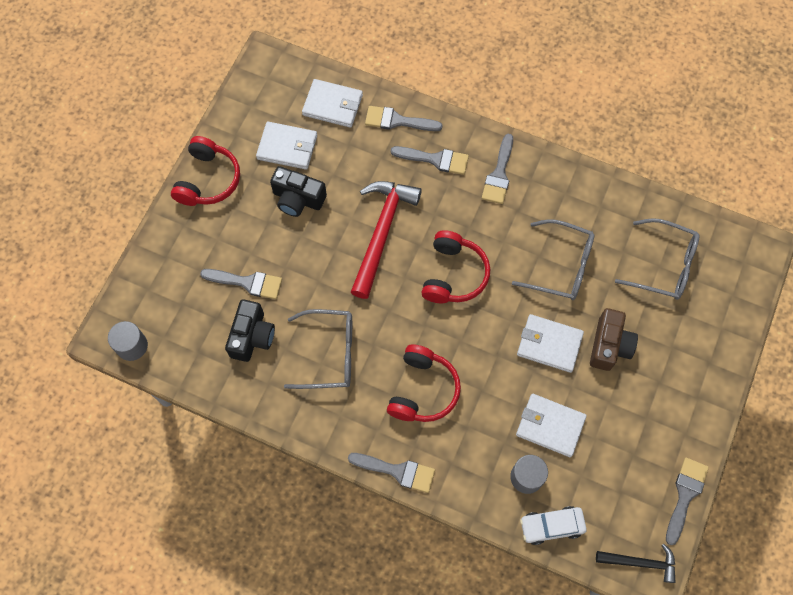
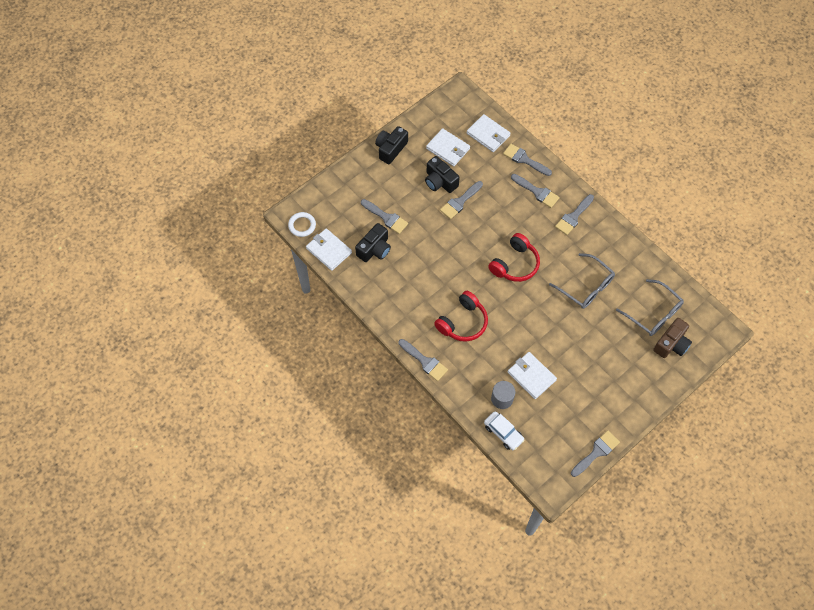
camera: 25 degrees right, 5 degrees down
(132, 346) = (302, 225): grey cylinder -> white ring
(208, 180) = (391, 149): red headphones -> black camera
(330, 353) = (416, 278): grey glasses -> none
(339, 216) = (460, 202): none -> grey brush
(382, 232) = (482, 222): red hammer -> none
(549, 344) = (555, 329): white wallet -> white wallet (329, 250)
(551, 526) = (503, 433): white car -> white car turned 150 degrees counterclockwise
(609, 345) = (593, 346): brown camera -> brown camera (671, 344)
(640, 562) = (548, 477): black hammer -> none

